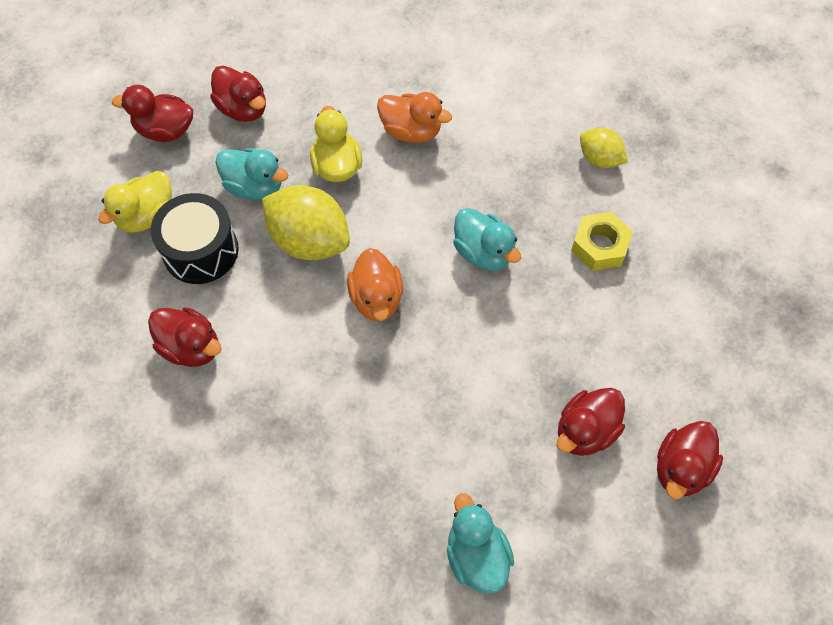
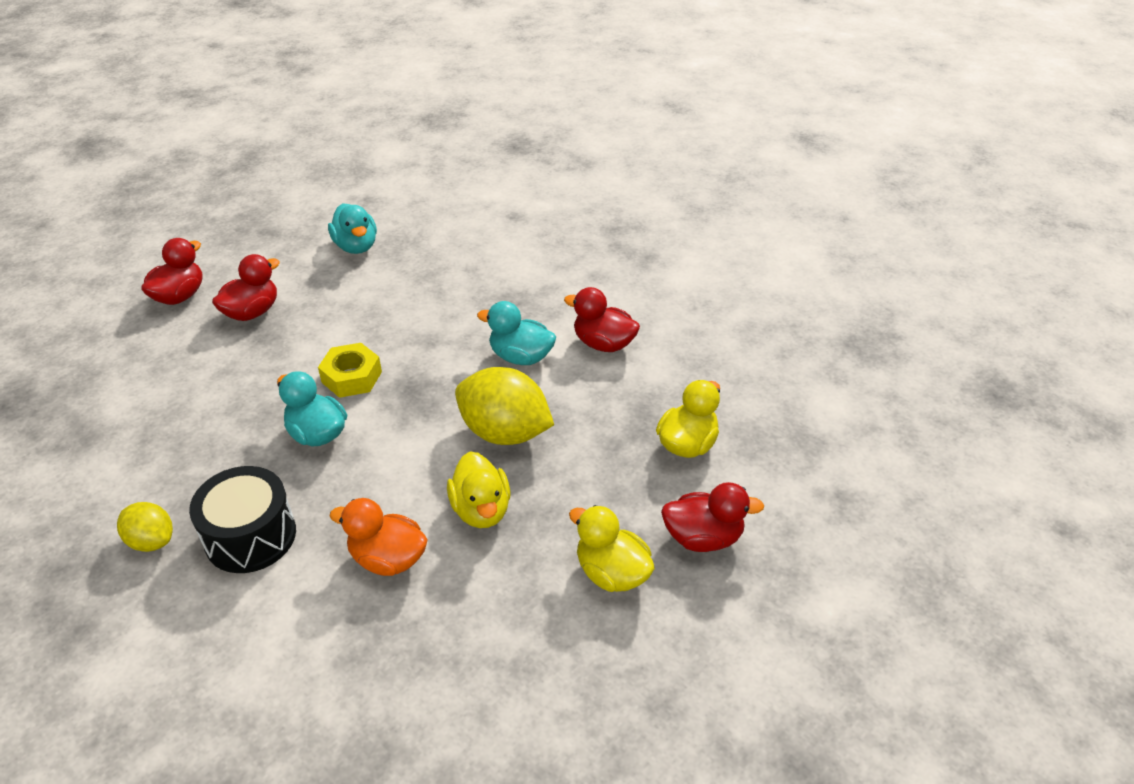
camera: 175 degrees right, 20 degrees down
(200, 250) = (618, 416): black drum -> black drum (250, 536)
(243, 109) = (611, 573): red duck -> yellow duck
(255, 186) = (575, 481): turquoise duck -> turquoise duck (520, 357)
(376, 298) = (431, 389): orange duck -> none
(599, 246) = (188, 447): yellow nut -> yellow nut (351, 377)

